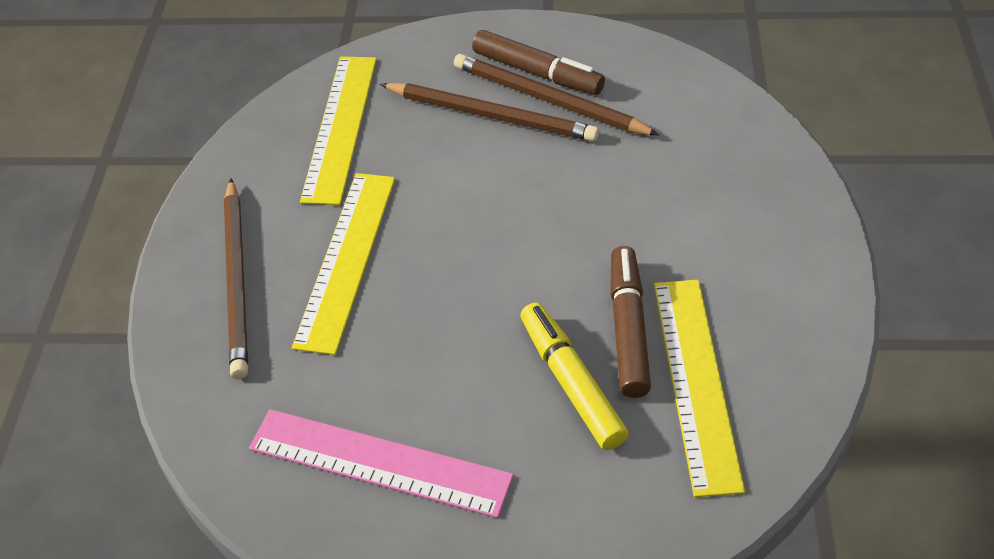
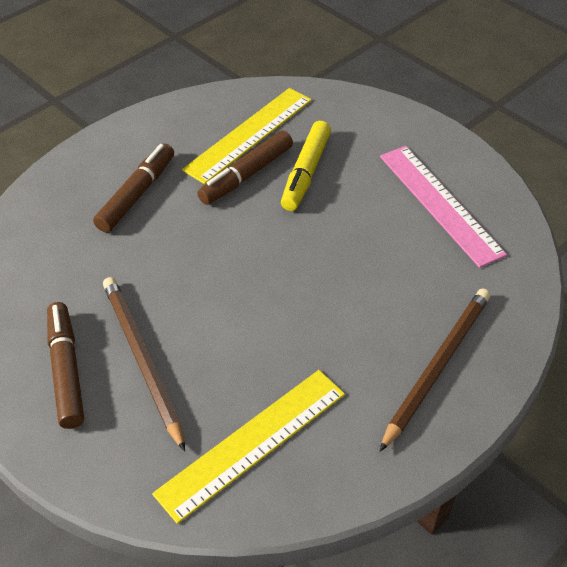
camera: 140 degrees left, 0 degrees up
(346, 259) = (353, 327): yellow ruler -> none
(549, 100) = (92, 339): brown pencil -> none
(699, 225) = (137, 194): none -> brown marker

